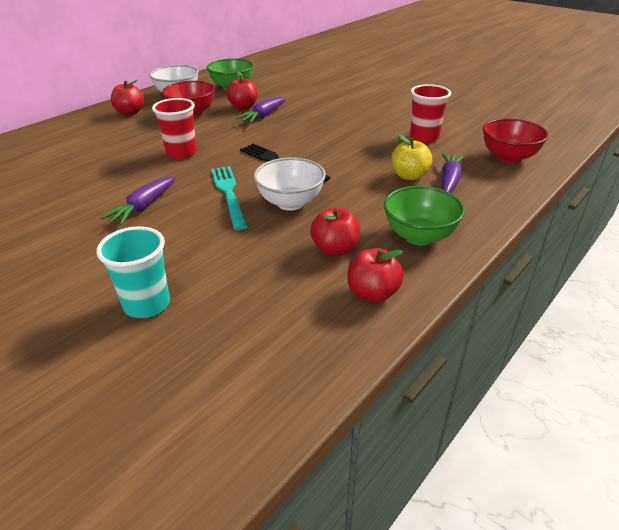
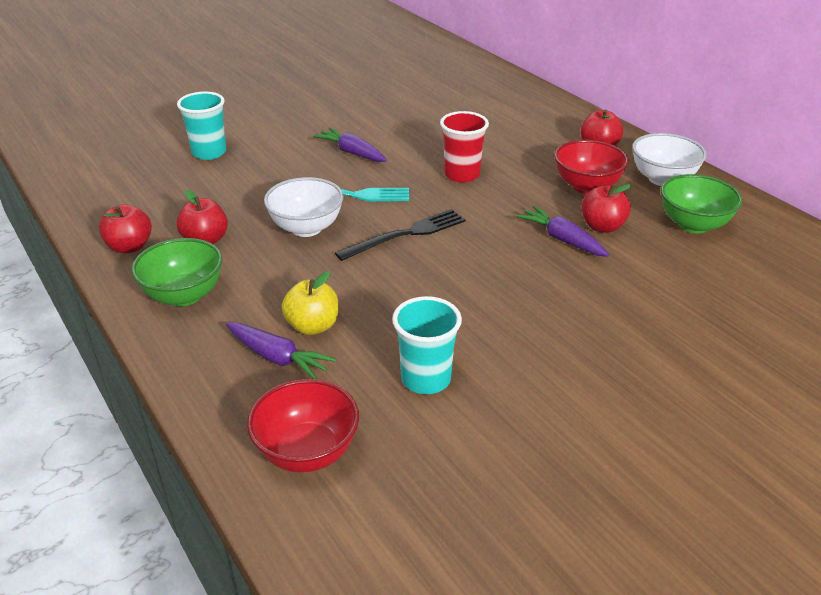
camera: 105 degrees right, 0 degrees up
(424, 137) = (426, 379): red cup -> turquoise cup

